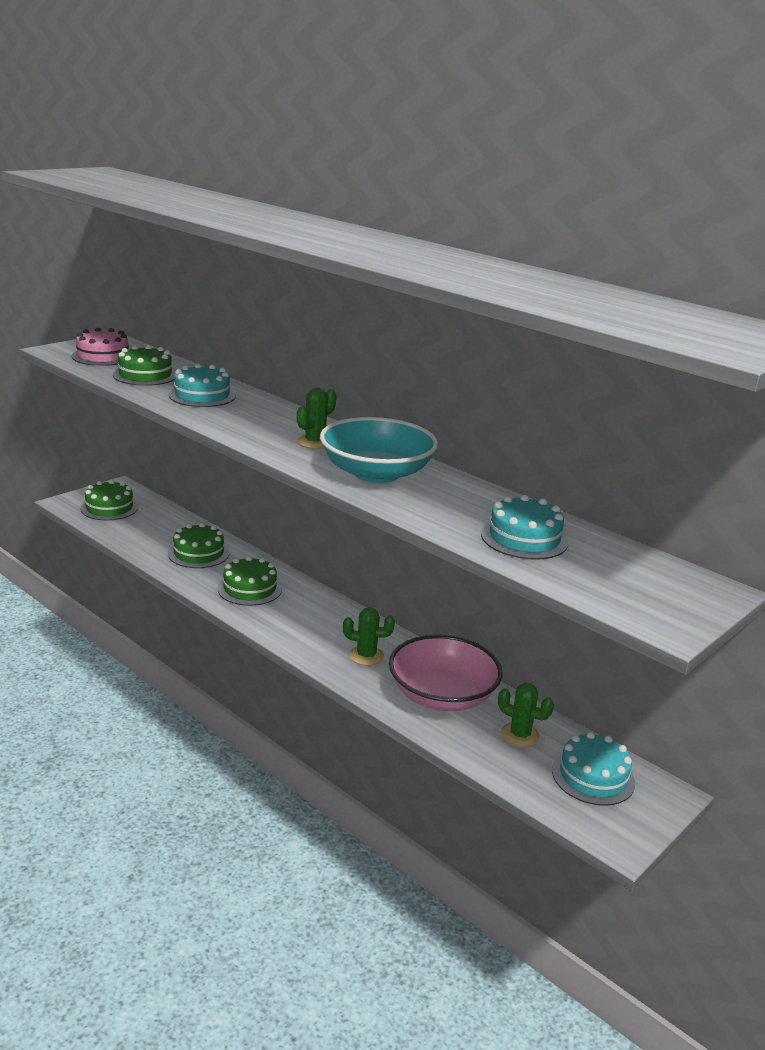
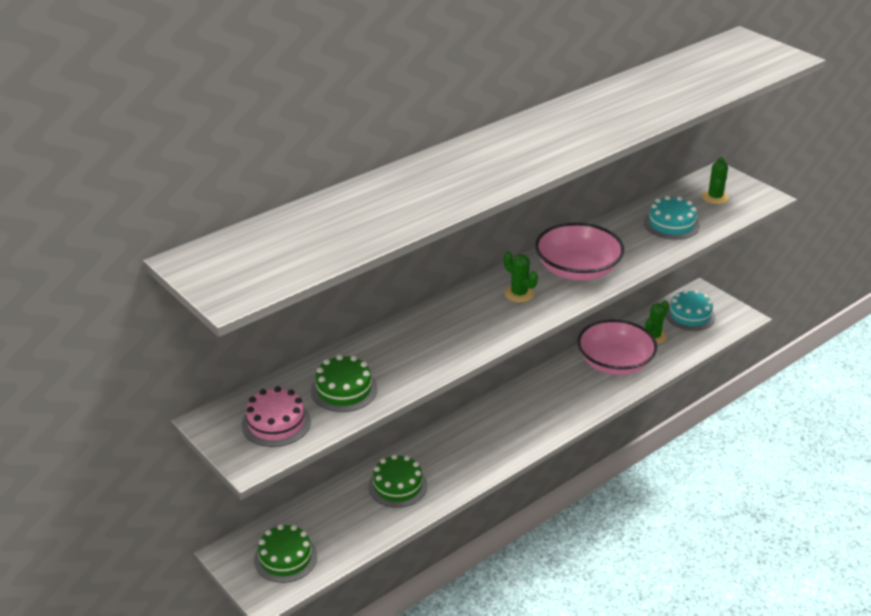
camera: 80 degrees left, 10 degrees up
(202, 395) = (406, 352): turquoise cake -> none
(250, 589) = (466, 453): green cake -> none
(366, 656) = (567, 393): green cactus -> green cactus (715, 197)
(376, 473) = (577, 270): turquoise bowl -> pink bowl

